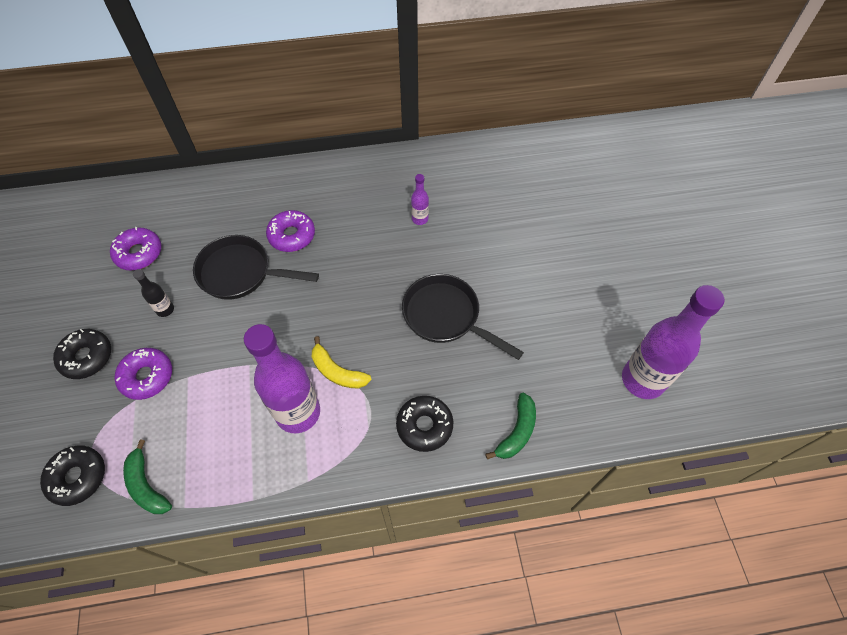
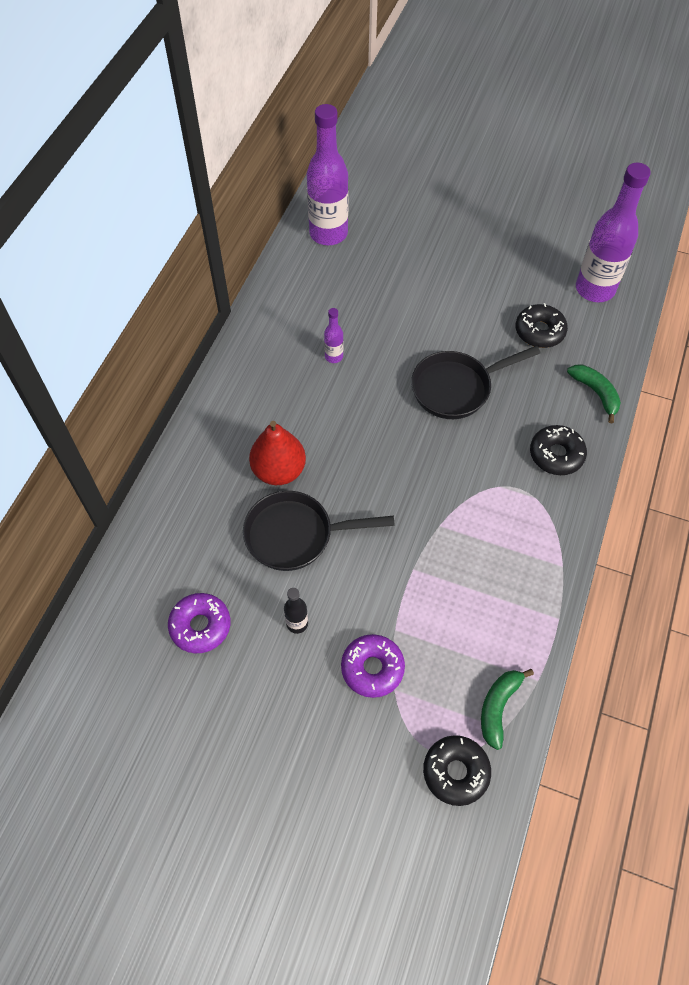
camera: 60 degrees left, 0 degrees up
(86, 357) = (311, 723): black donut -> black donut (539, 331)
(146, 485) = (498, 707): green banana -> green banana turned 120 degrees clockwise
(241, 273) = (296, 535): black pan -> black pan turned 45 degrees clockwise
(292, 235) = (279, 470): purple donut -> red pear
(298, 412) = (490, 547): purple bottle -> purple bottle (328, 234)
(337, 371) = (464, 497): yellow banana -> none

